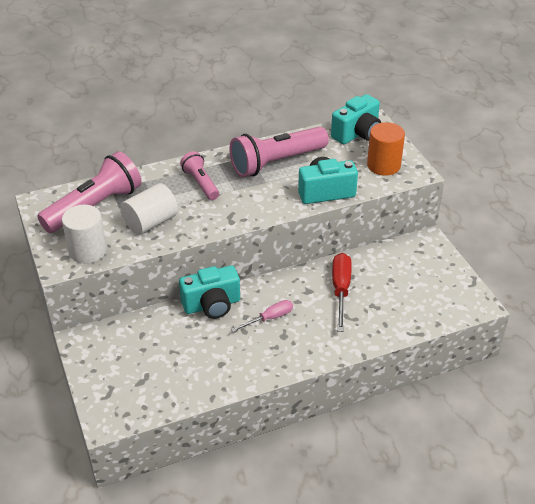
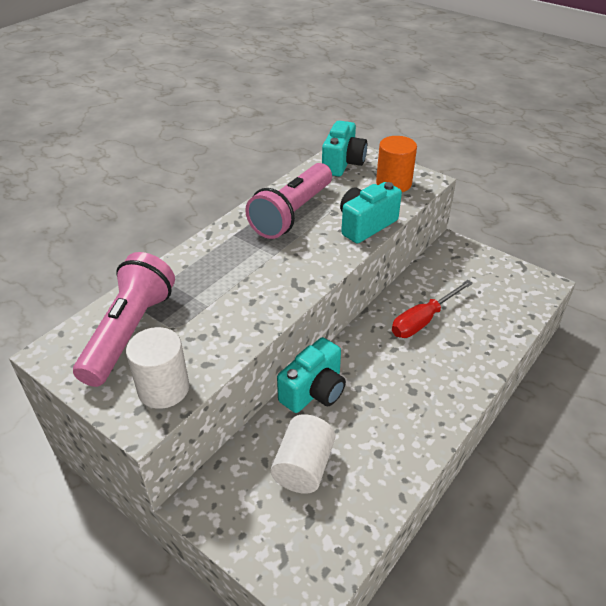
camera: 30 degrees left, 0 degrees up
(151, 222) = (213, 324): white cylinder -> white cylinder (303, 467)
(200, 183) = (232, 261): pink flashlight -> none
(269, 318) = (383, 379): pink screwdriver -> none
(341, 290) = (423, 320): red screwdriver -> red screwdriver turned 105 degrees counterclockwise

